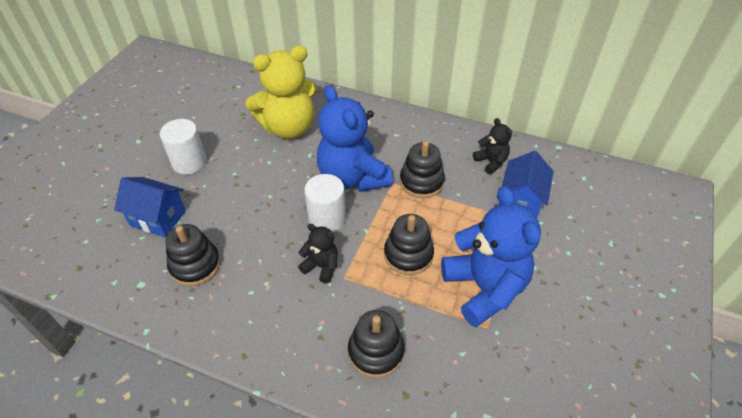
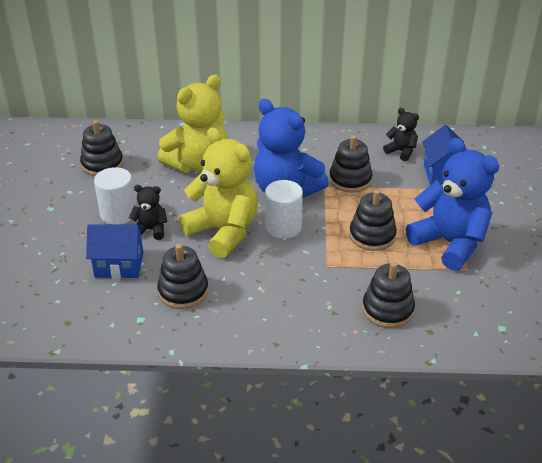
camera: 20 degrees left, 10 degrees down
(207, 106) = (102, 164): none -> black stacking toy
(269, 208) = (223, 231): none -> yellow teddy bear
(321, 266) = (301, 263): black teddy bear -> black teddy bear (150, 230)

